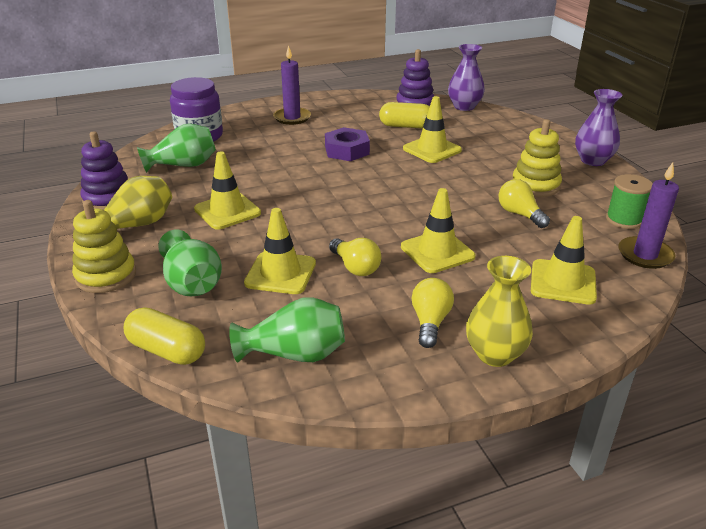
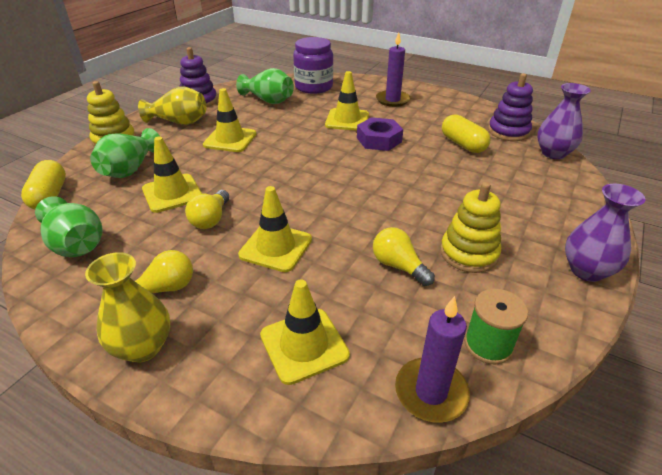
camera: 50 degrees right, 5 degrees up
(432, 149) = (443, 172): yellow traffic cone -> yellow traffic cone (347, 120)
(519, 214) = (398, 266): yellow light bulb -> yellow light bulb turned 60 degrees counterclockwise

